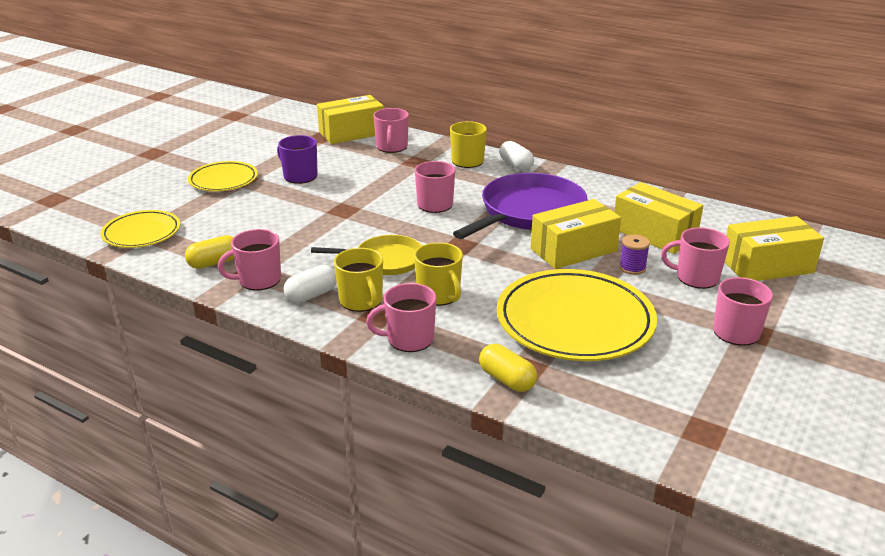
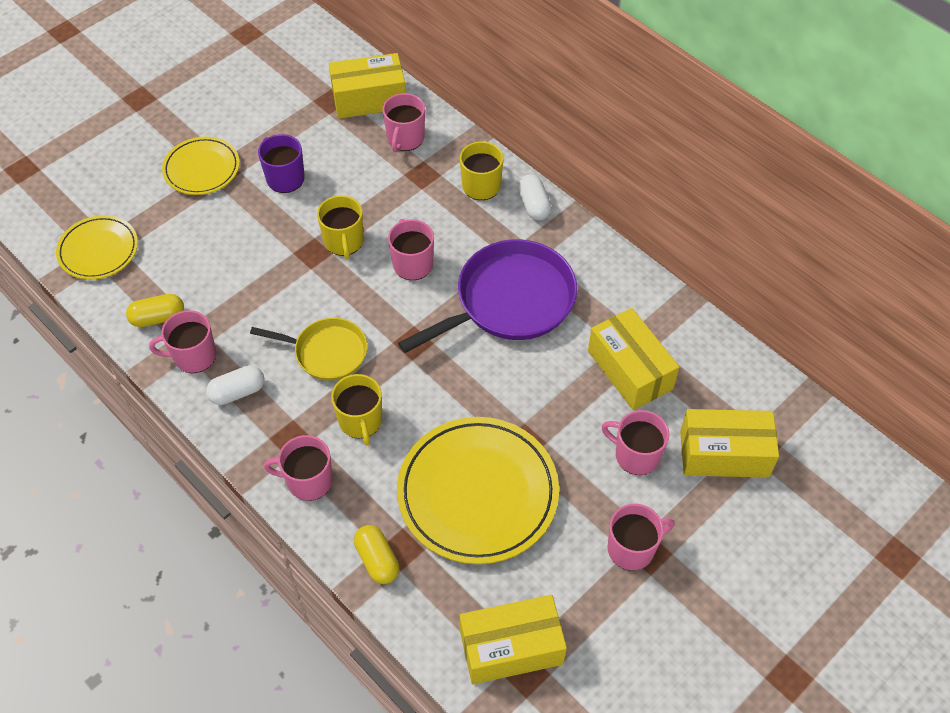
camera: 15 degrees right, 25 degrees up
(361, 301) = (282, 412): yellow mug -> yellow mug (344, 241)
(573, 250) = (528, 379): yellow box -> yellow box (511, 647)
(632, 268) = (576, 423): purple spool -> none

